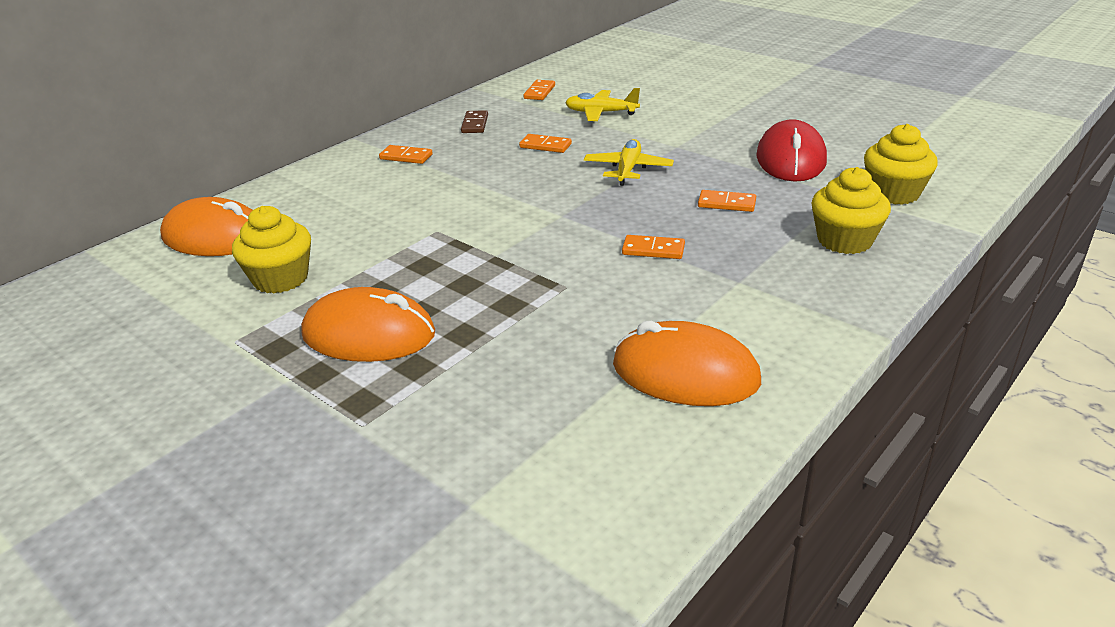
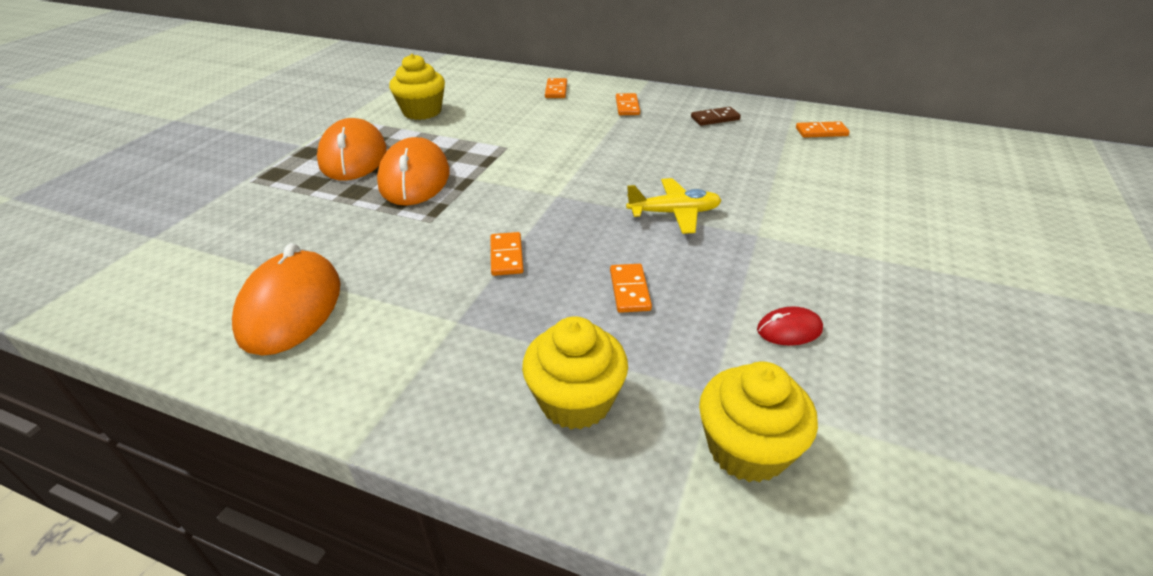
camera: 70 degrees right, 5 degrees up
(216, 237) = (471, 79): orange mouse -> orange mouse (414, 178)
(545, 146) = (695, 159): orange domino -> orange domino (556, 90)
(601, 113) = (803, 174): yellow plane -> none
(790, 159) = (789, 330): red mouse -> red mouse, size x0.46

